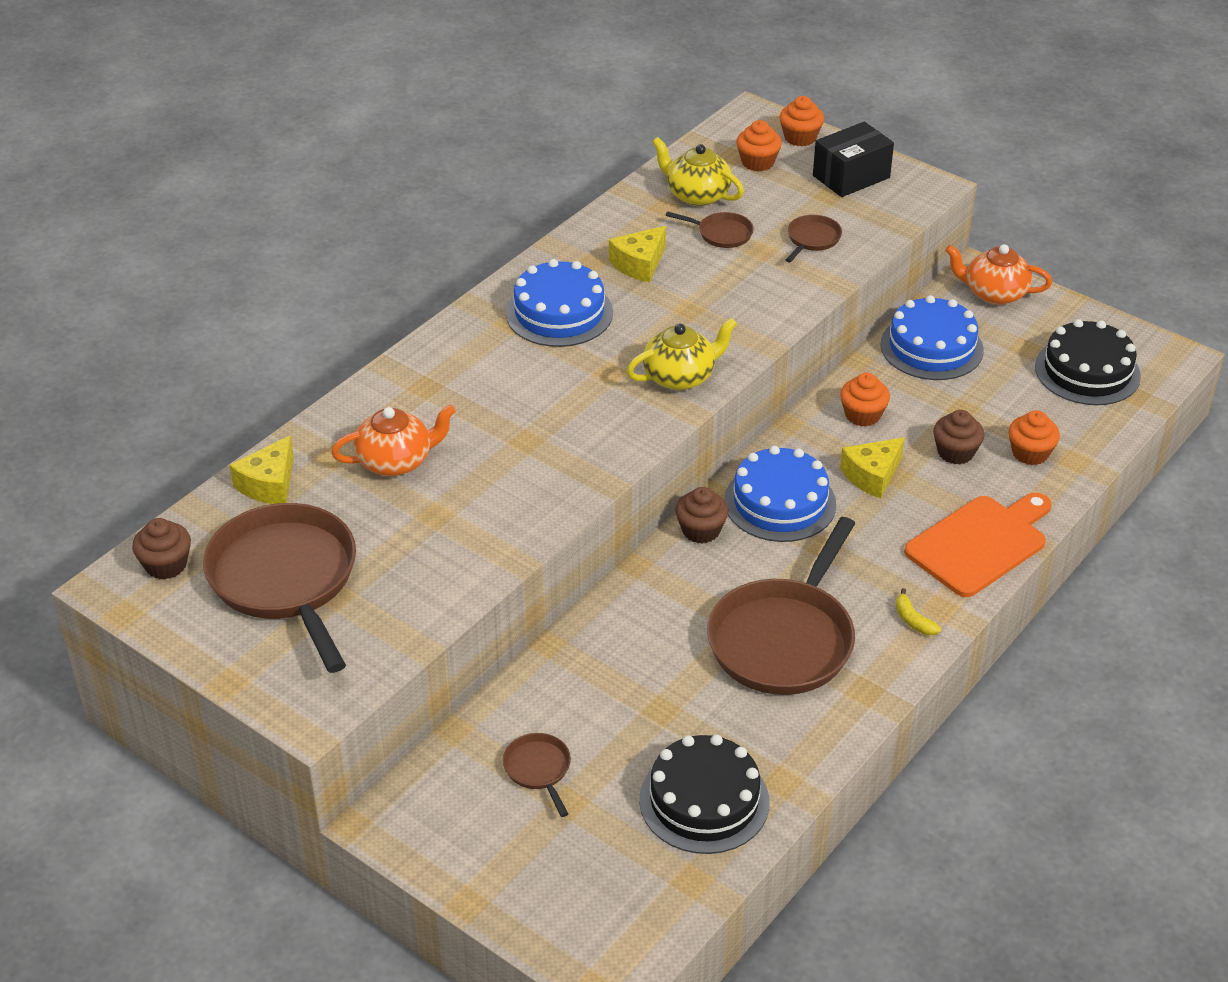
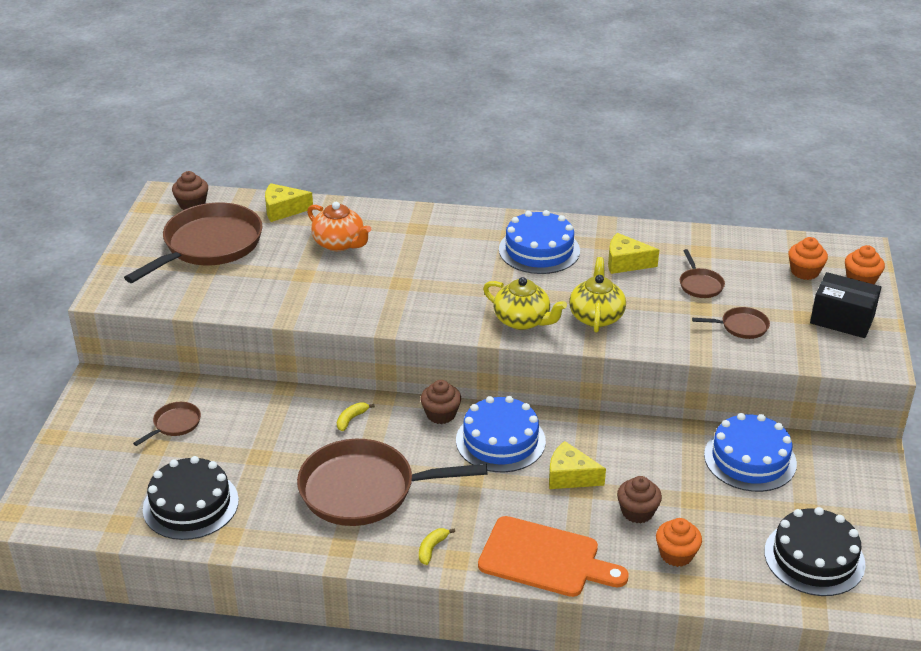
camera: 60 degrees right, 5 degrees down
(653, 606) = (351, 419): none -> yellow banana
(697, 195) = (732, 259): yellow teapot -> yellow teapot (596, 316)
(862, 415) = (633, 449): orange cupcake -> none
(994, 293) = (856, 472): orange teapot -> none

